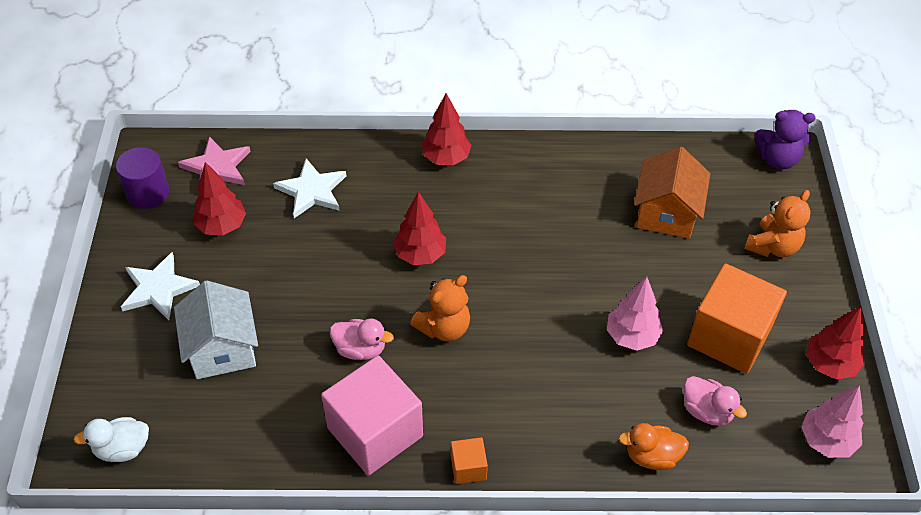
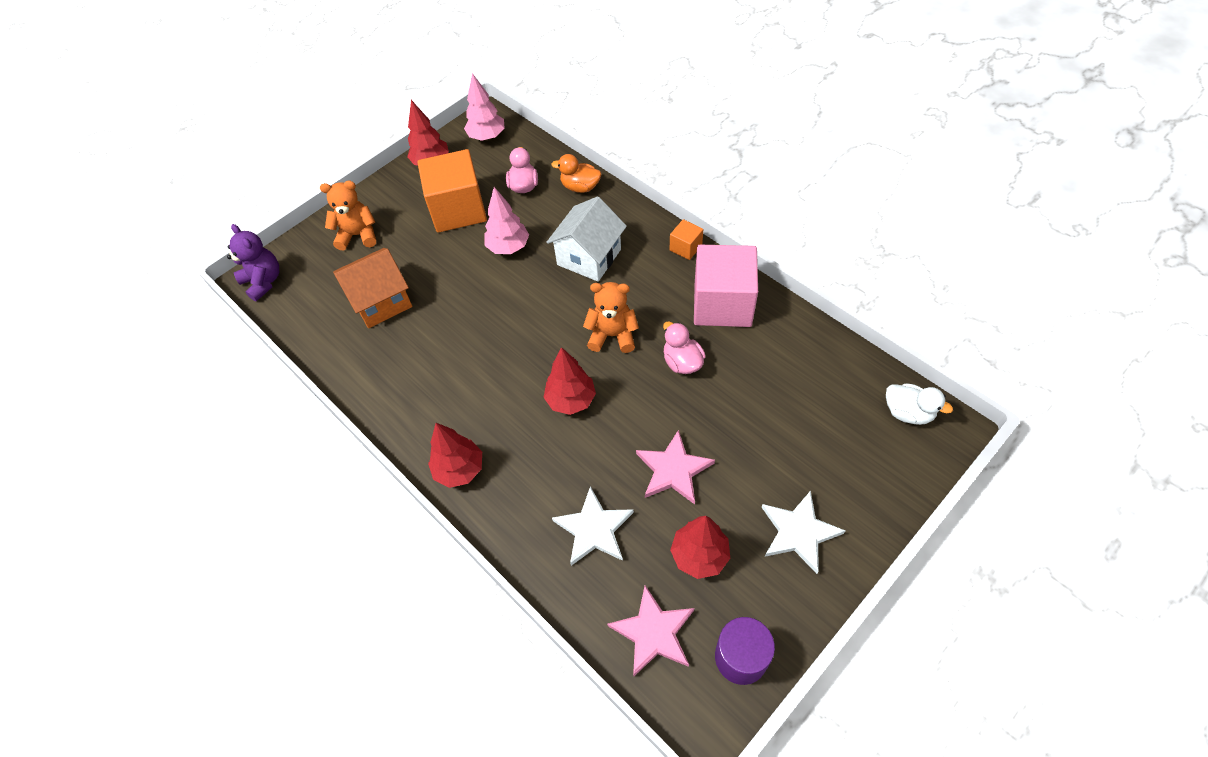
camera: 130 degrees left, 5 degrees up
(222, 349) = (782, 436): white house -> white house (589, 257)
(290, 264) = (673, 470): none -> pink star
(652, 456) = (580, 187): orange duck -> orange duck turned 150 degrees clockwise

